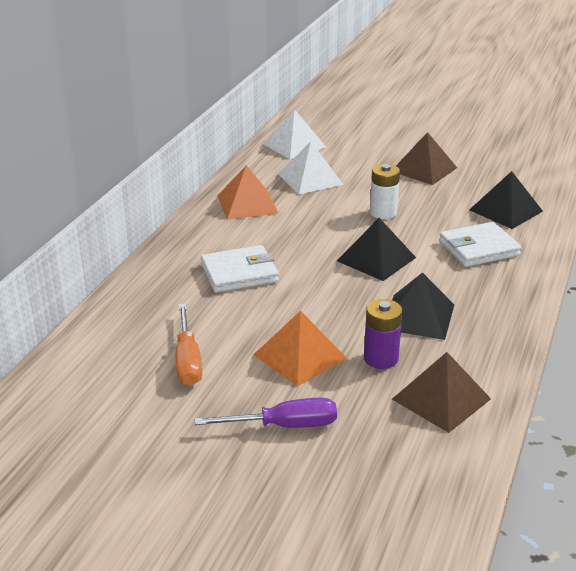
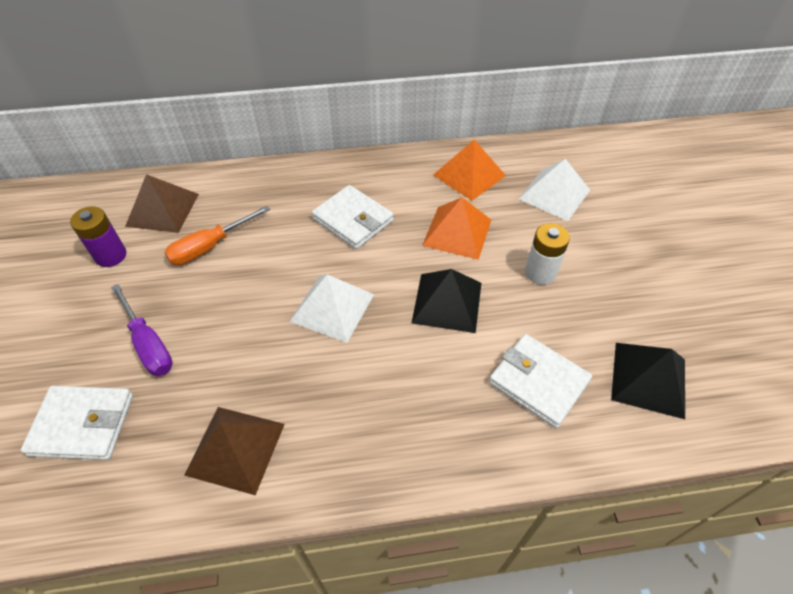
camera: 60 degrees right, 20 degrees up
(294, 145) = (608, 156): white pyramid -> white pyramid (332, 307)
(299, 356) = (251, 313): orange pyramid -> orange pyramid (457, 232)
(351, 486) = (83, 425): none -> white wallet
(381, 358) = (277, 373): purple battery -> purple battery (111, 256)
(418, 316) = (366, 376): black pyramid -> none
(424, 169) = (667, 269): brown pyramid -> brown pyramid (163, 209)

